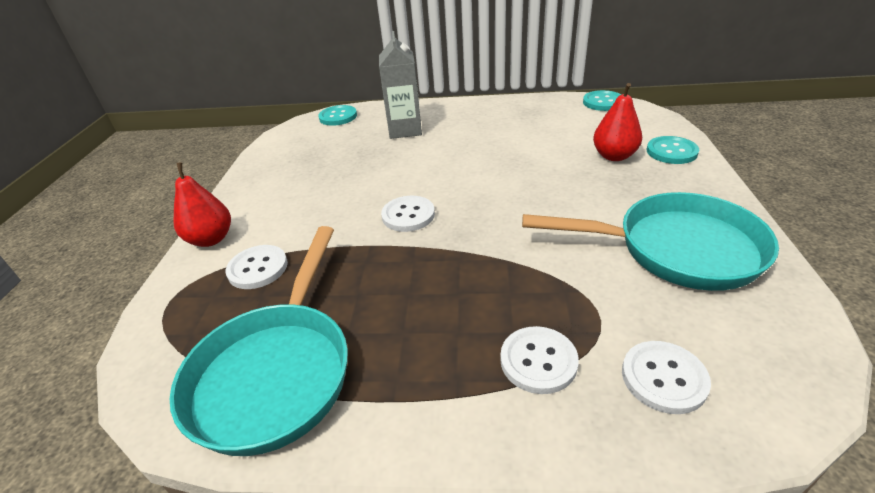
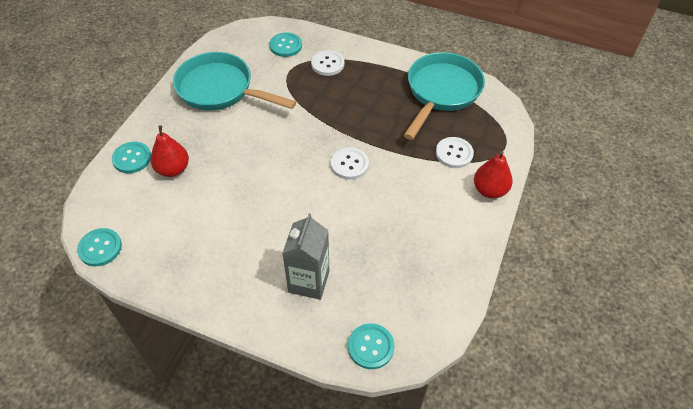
camera: 165 degrees left, 15 degrees up
(663, 378) = (286, 46): white button -> turquoise button

